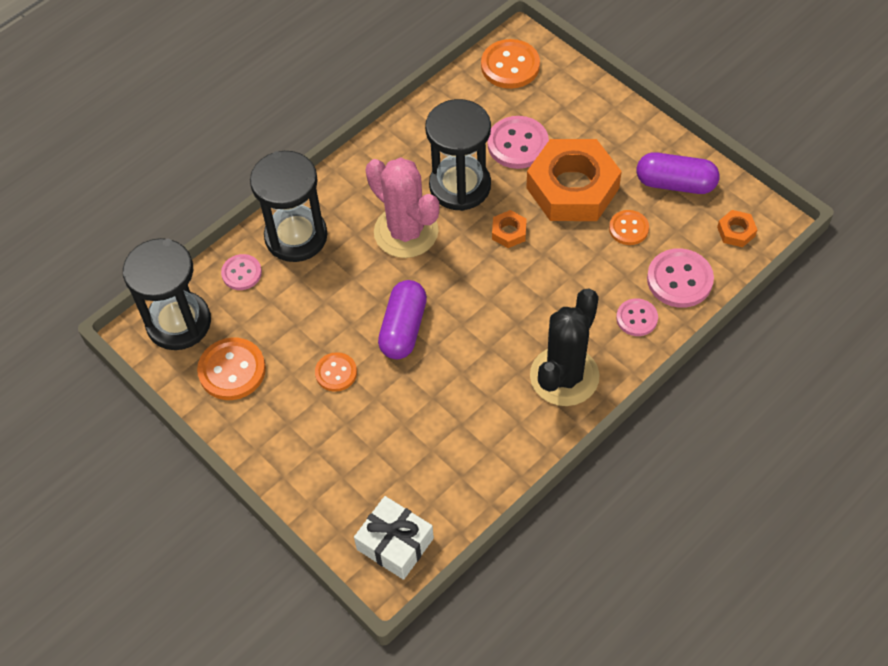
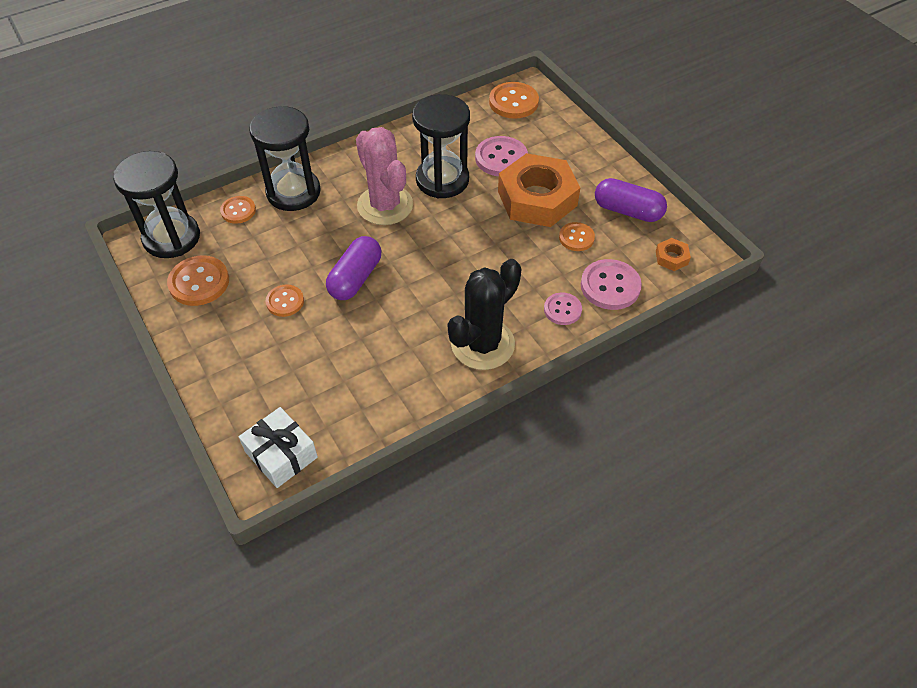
camera: 10 degrees right, 5 degrees down
(241, 273) = (238, 211): pink button -> orange button
(509, 232) = (472, 221): orange nut -> none

